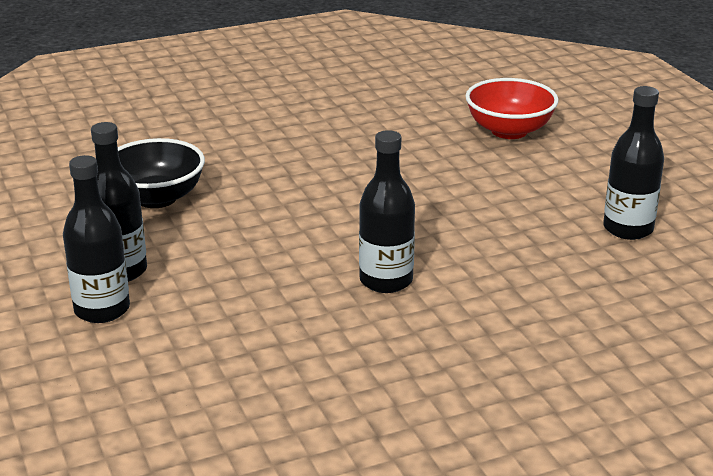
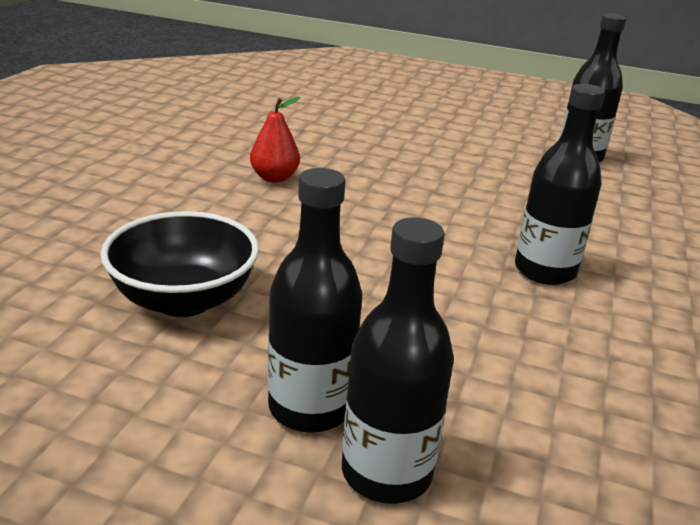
camera: 50 degrees left, 0 degrees up
(338, 150) = (274, 178): none -> red pear
(509, 131) = (370, 118): red bowl -> none

